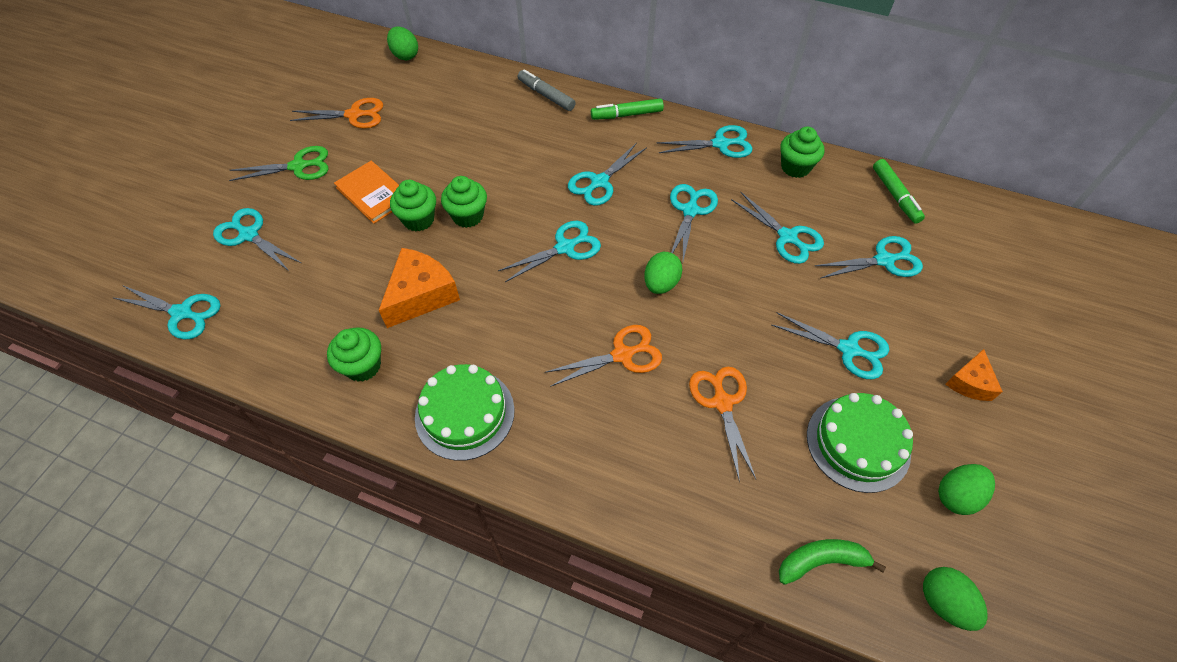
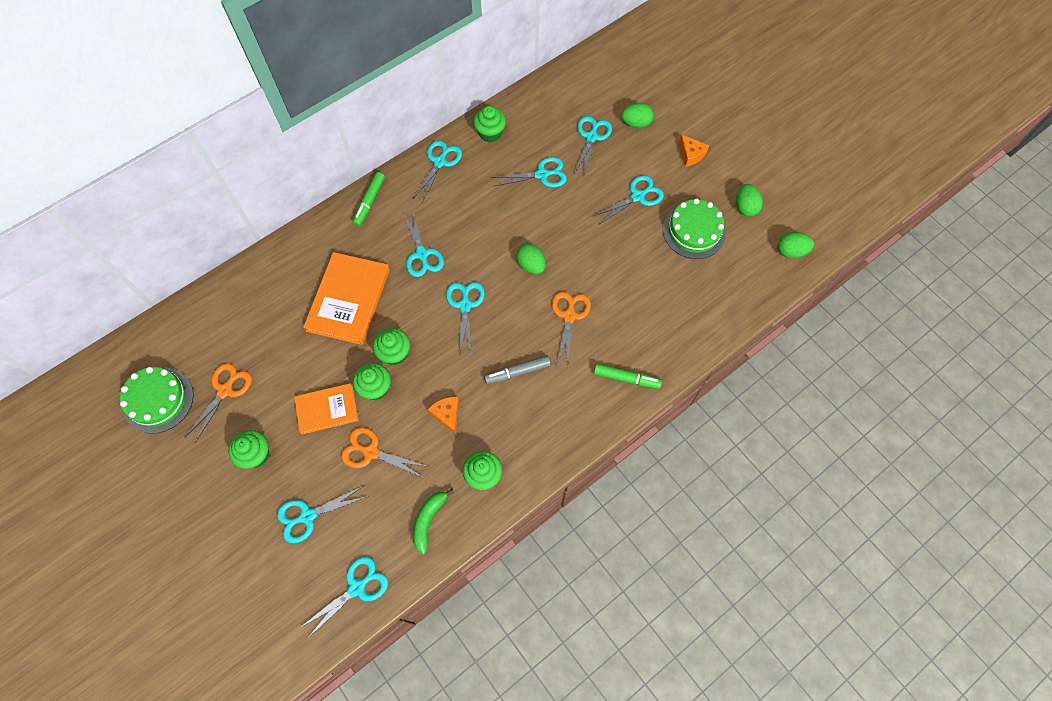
camera: 60 degrees left, 10 degrees up
(298, 166) = (256, 454): green scissors -> green cupcake
(405, 55) = (179, 322): green egg -> green egg (636, 123)
(421, 295) = (447, 414): orange cheese -> orange cheese, size x0.59
(465, 413) = (557, 426): green cake -> green cake (158, 400)
(505, 152) = (348, 300): none -> orange book
(546, 95) = (308, 243): grey marker -> grey marker (517, 372)
(690, 211) = (484, 215): turquoise scissors -> none
(722, 403) = (632, 281): orange scissors -> orange scissors (371, 452)
(821, 561) = (744, 291): green banana -> green banana (428, 520)
(895, 196) = (549, 97): green marker -> green marker (626, 378)

